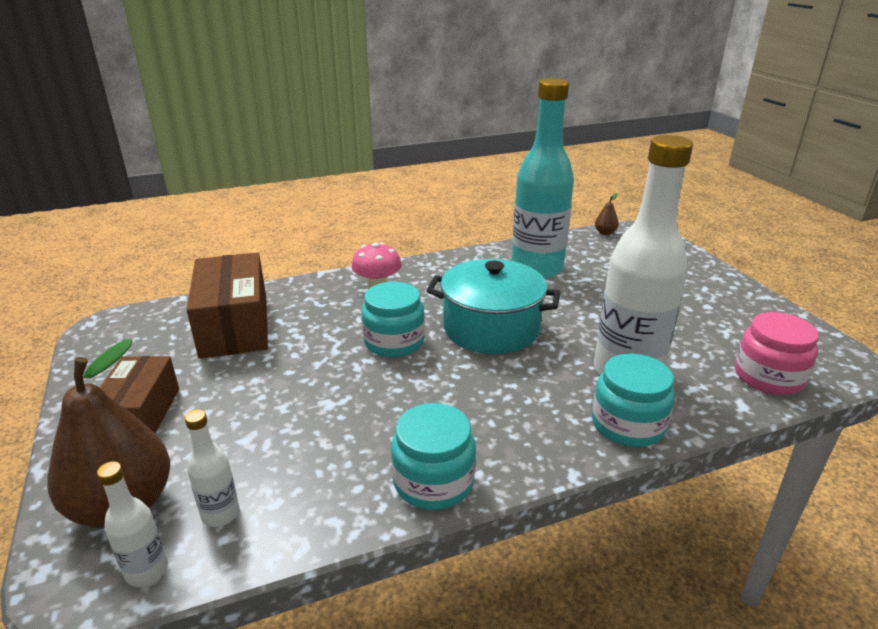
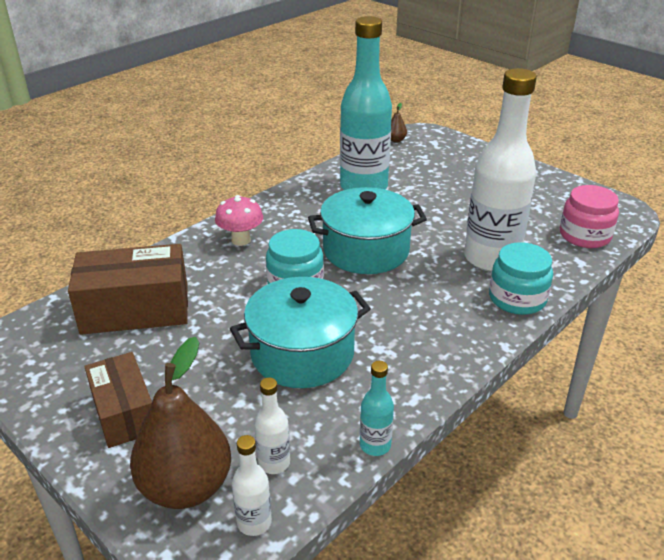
camera: 25 degrees left, 5 degrees up
(234, 325) = (135, 309): brown box -> brown box turned 60 degrees counterclockwise
(335, 535) = (375, 445): none -> turquoise bottle
(344, 411) = (302, 353): none -> turquoise pot
(433, 481) = (414, 383): turquoise jar -> none

